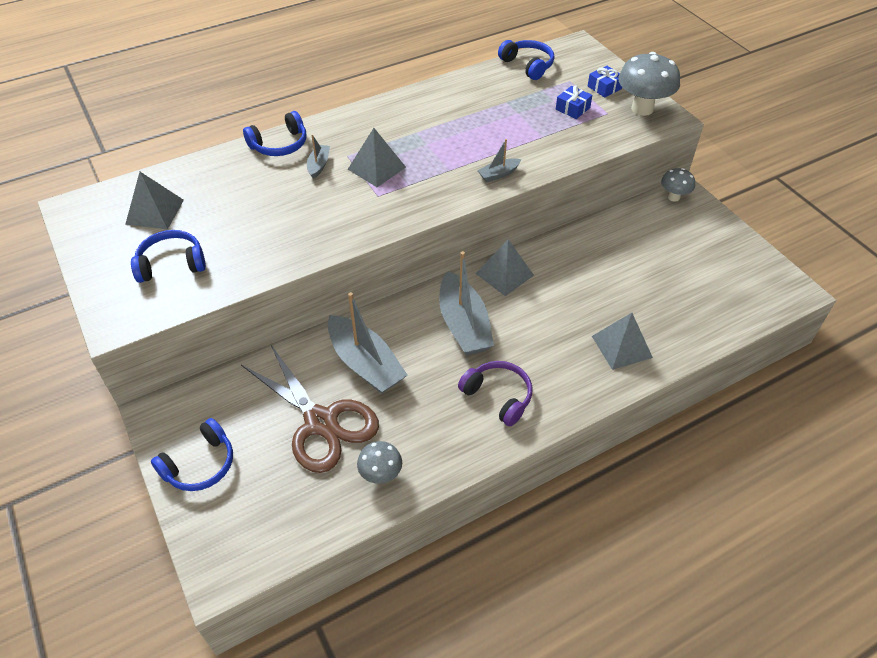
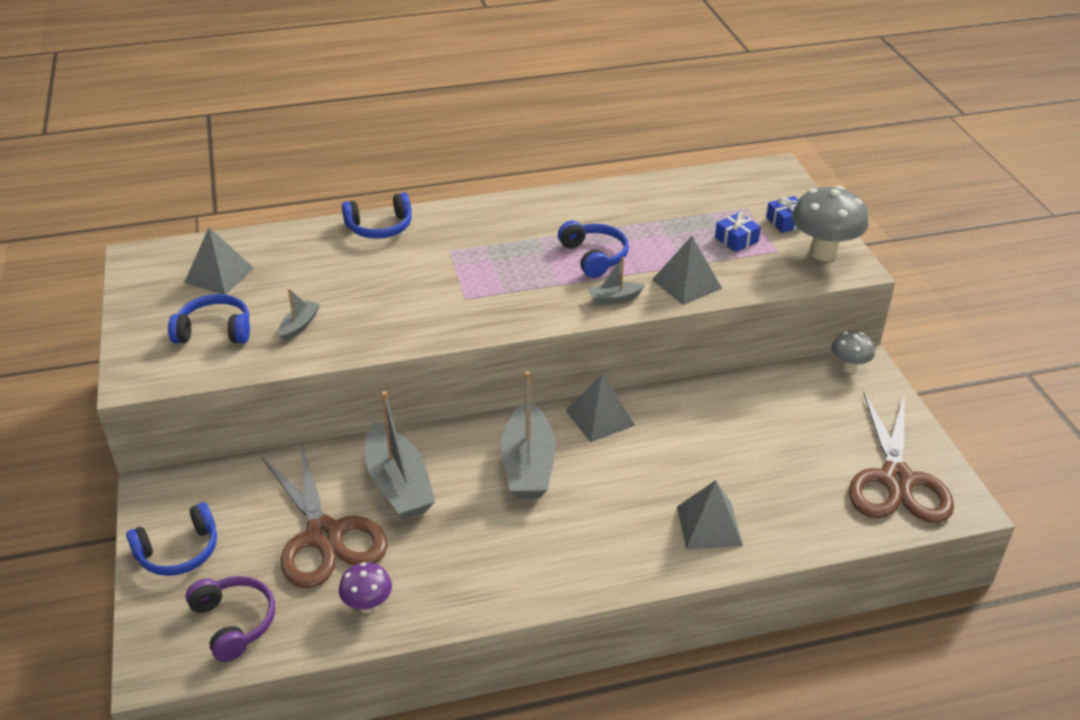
camera: 15 degrees right, 10 degrees down
(318, 165) = (413, 256): grey boat -> grey boat (299, 326)
(376, 168) = (477, 269): grey pyramid -> grey pyramid (686, 283)
(381, 475) = (368, 605): grey mushroom -> purple mushroom
(498, 396) = (536, 550): purple headphones -> purple headphones (234, 622)
(528, 65) = (703, 183): blue headphones -> blue headphones (594, 256)
(742, 280) = (896, 480): none -> brown scissors

